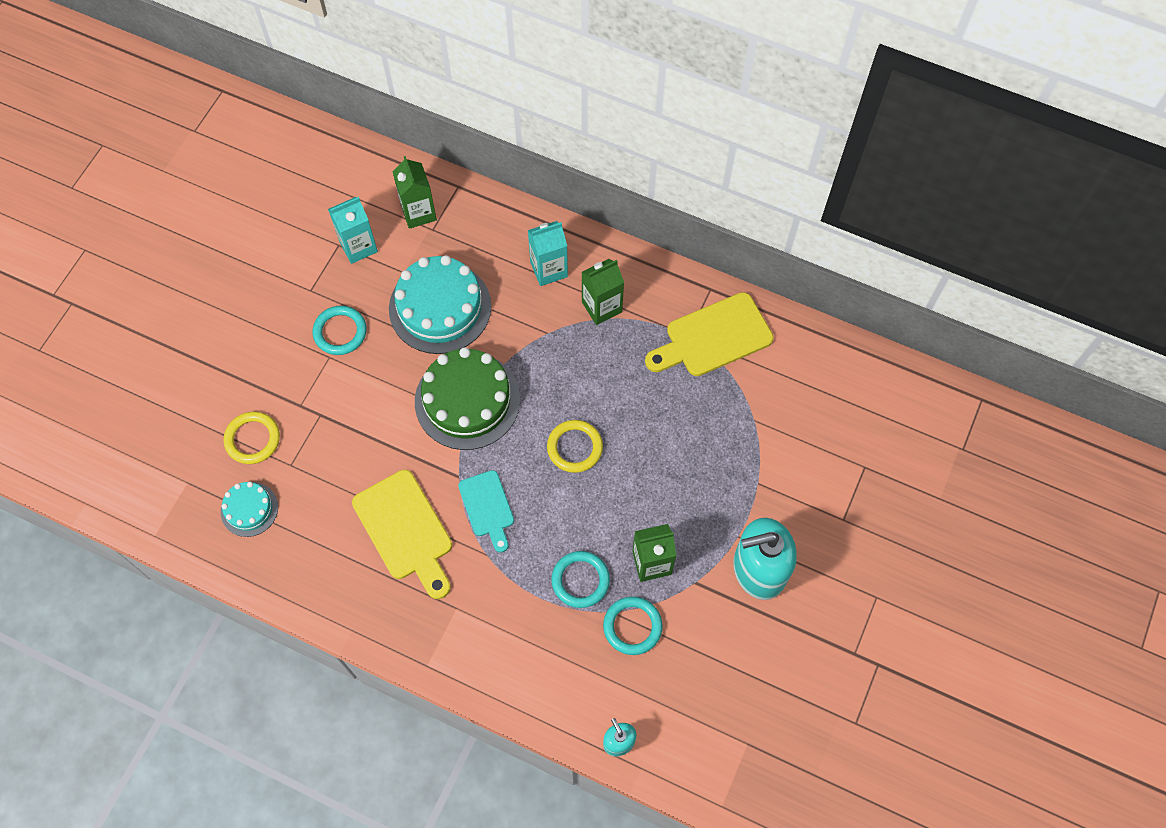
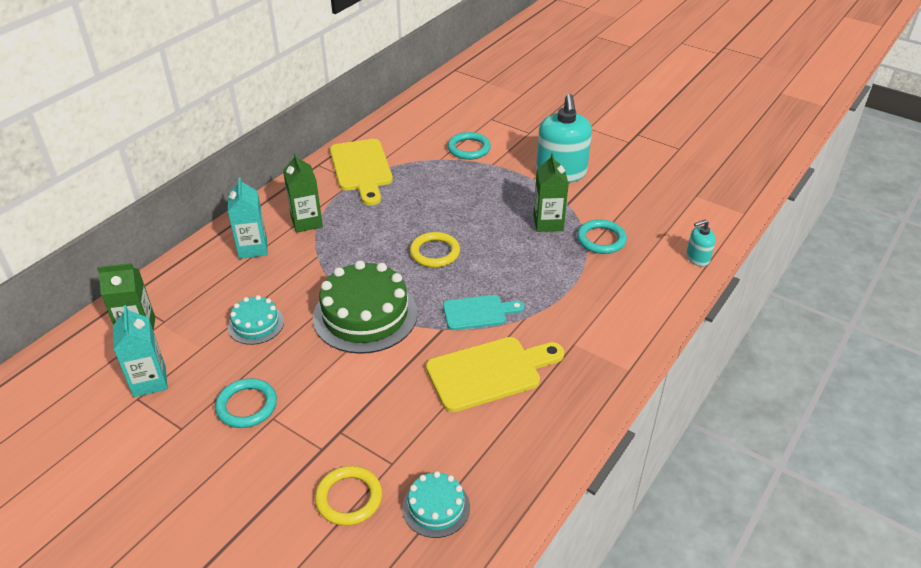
camera: 80 degrees left, 25 degrees down
(440, 307) = (256, 324): turquoise cake -> turquoise cake, size x0.52
(580, 580) = (557, 263): turquoise ring -> turquoise ring (469, 148)

